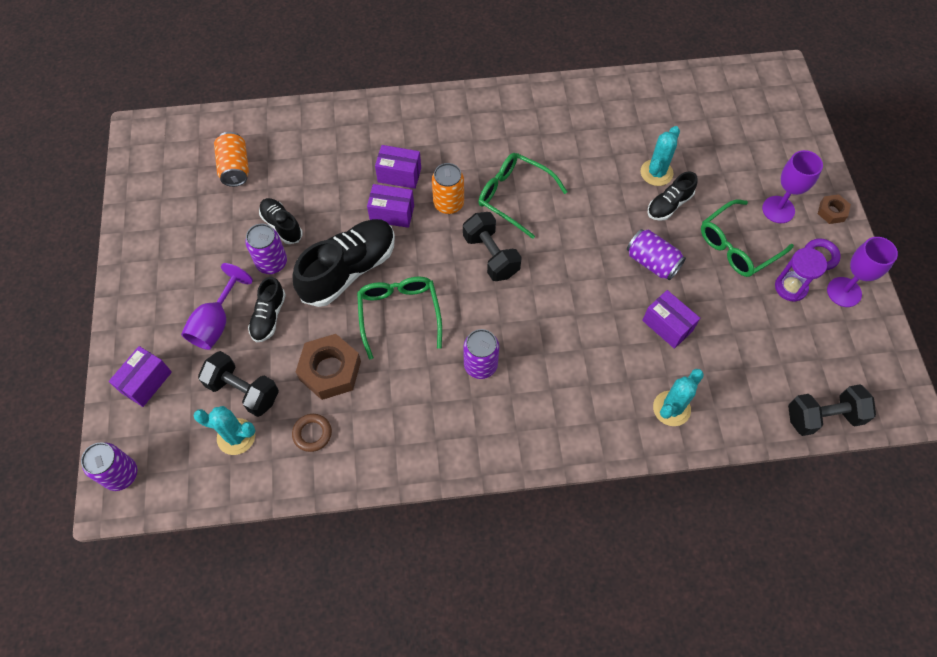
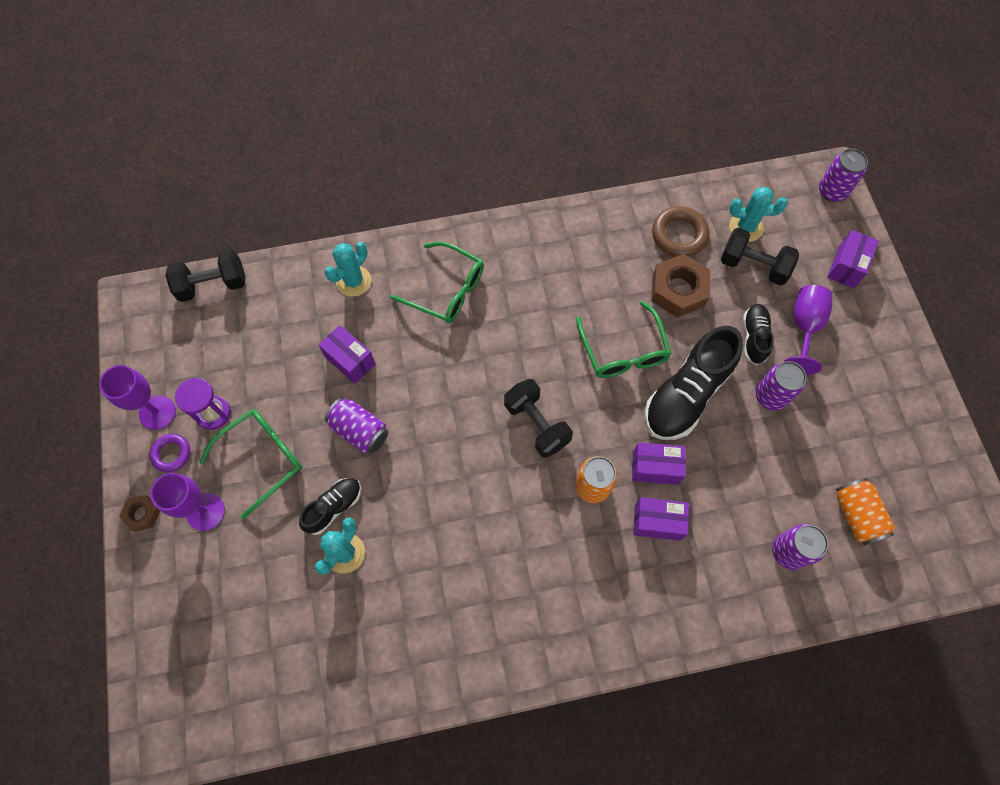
camera: 175 degrees right, 5 degrees up
(282, 225) = (775, 442): black shoe -> none
(312, 434) = (679, 235): brown ring -> brown ring, size x1.60
(480, 365) = (535, 306): purple can -> purple can (788, 551)
(514, 196) = (517, 503): green glasses -> green glasses (447, 290)

